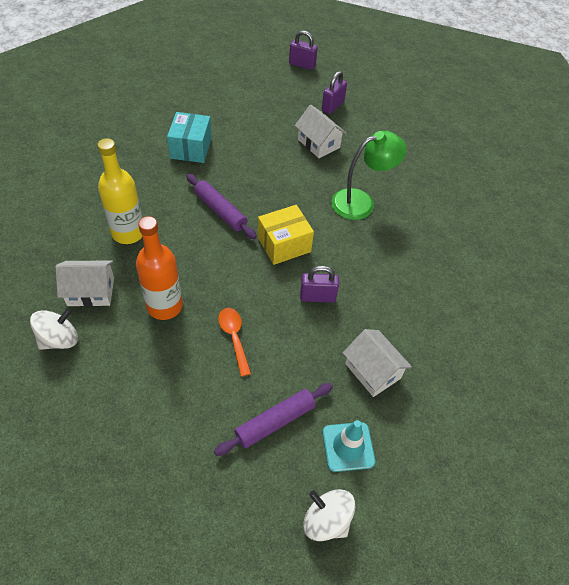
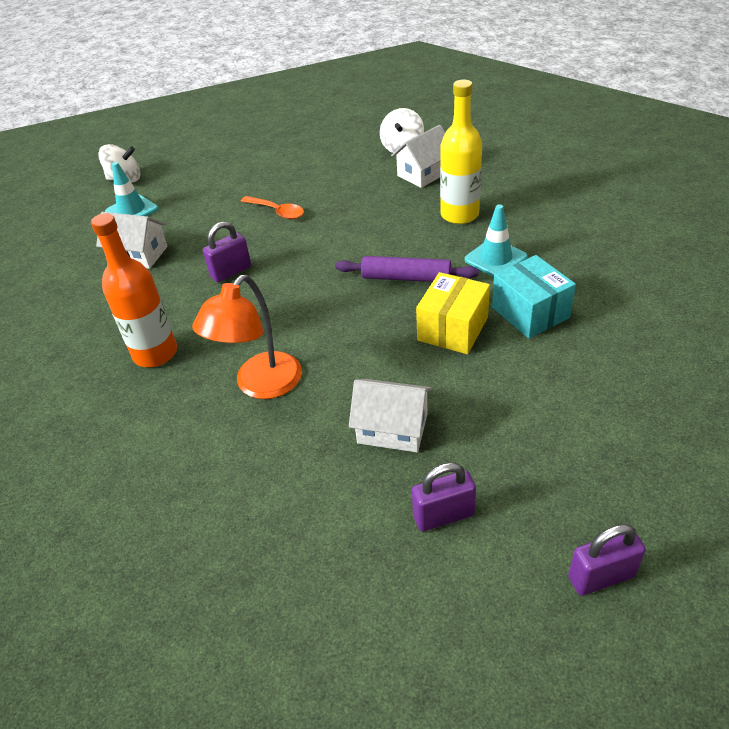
camera: 150 degrees right, 10 degrees down
(159, 187) = (495, 258): none -> turquoise traffic cone
(164, 306) = (356, 197): orange bottle -> orange bottle (155, 353)
(275, 422) = (198, 194): purple rolling pin -> none
(284, 244) = (306, 290): yellow box -> yellow box (452, 329)
(332, 106) = (443, 515): purple padlock -> purple padlock turned 75 degrees clockwise
(361, 202) = (260, 385): green lamp -> orange lamp

